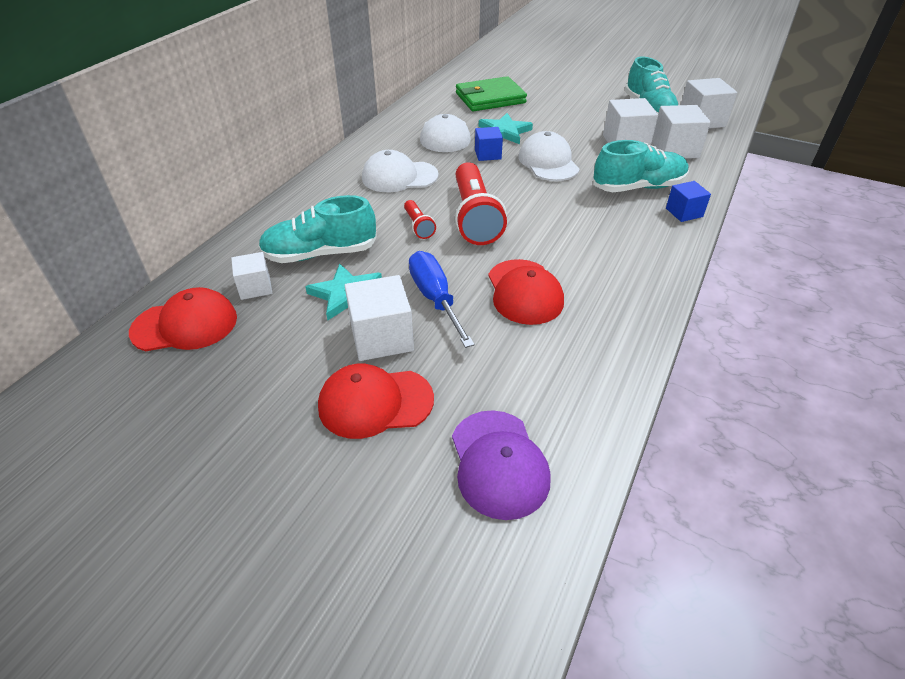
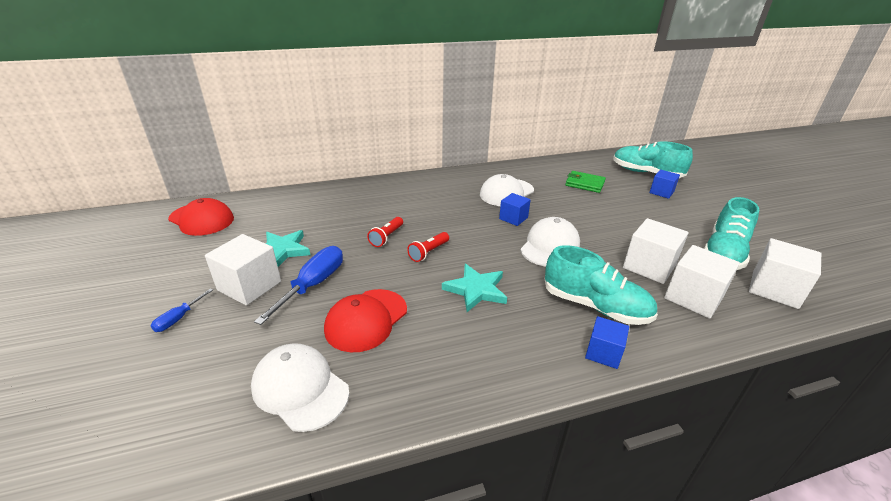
camera: 45 degrees right, 10 degrees down
(255, 287) = (256, 220): white cube -> none
(320, 254) = (312, 221): turquoise shoe -> turquoise shoe (646, 173)
(375, 402) = (179, 318): red cap -> blue screwdriver
(399, 177) = (431, 203): white cap -> white cap (300, 388)
(475, 217) = (428, 252): red flashlight -> red flashlight, size x0.47
(490, 98) = (584, 184): green wallet -> green wallet, size x0.63
(499, 463) = (147, 412): purple cap -> none
(504, 132) = (554, 210): turquoise star -> turquoise star (476, 290)
(551, 81) = (661, 192): none -> blue cube

